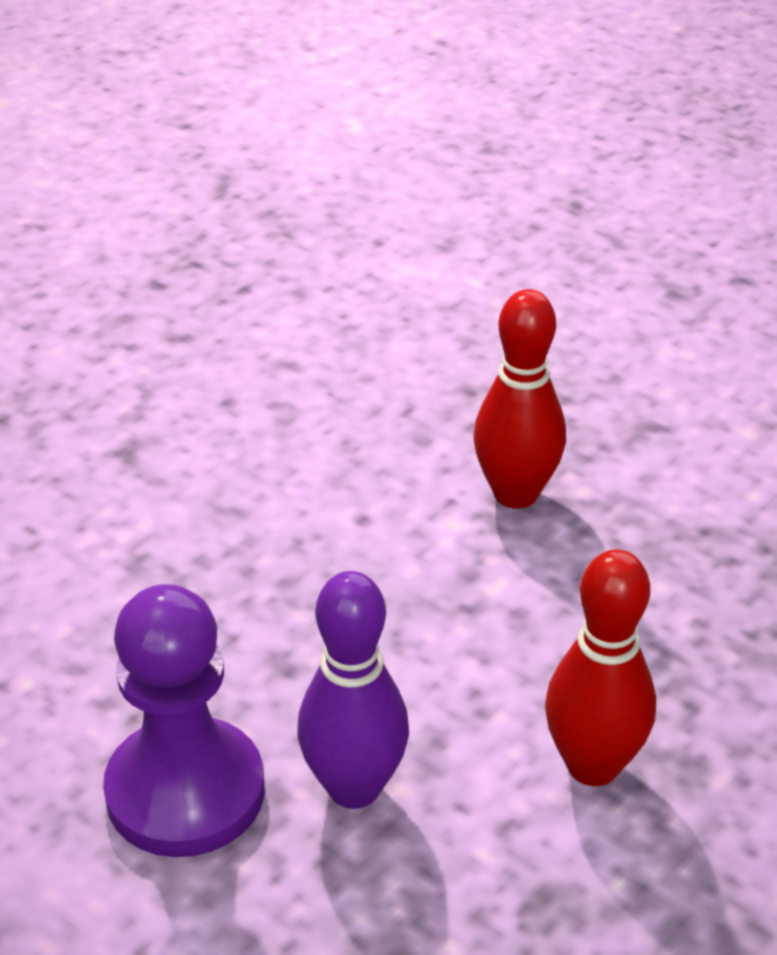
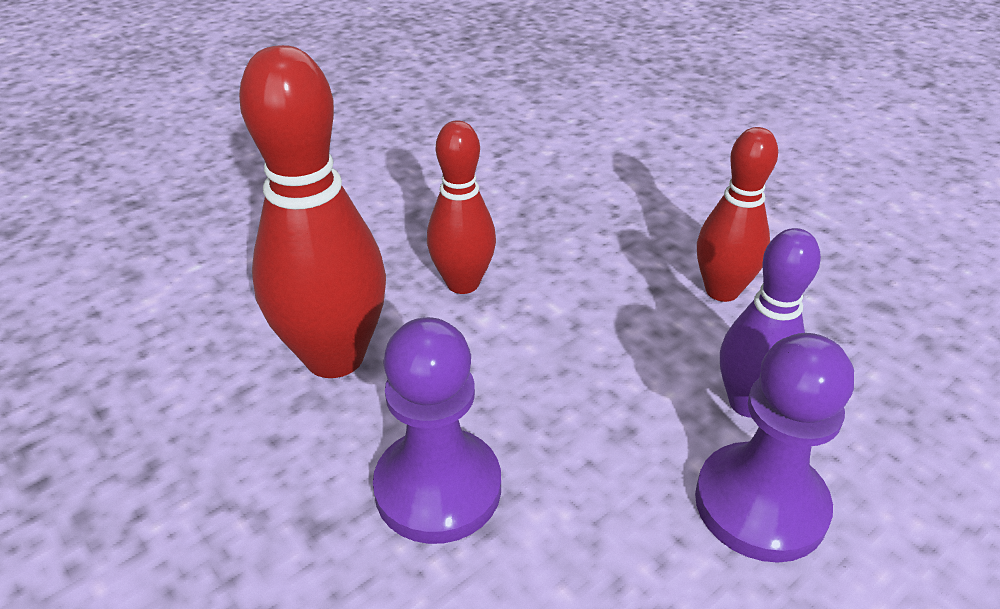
camera: 80 degrees left, 0 degrees up
(178, 524) = (438, 488): none -> purple pawn
(351, 415) = (335, 357): none -> red bowling pin

